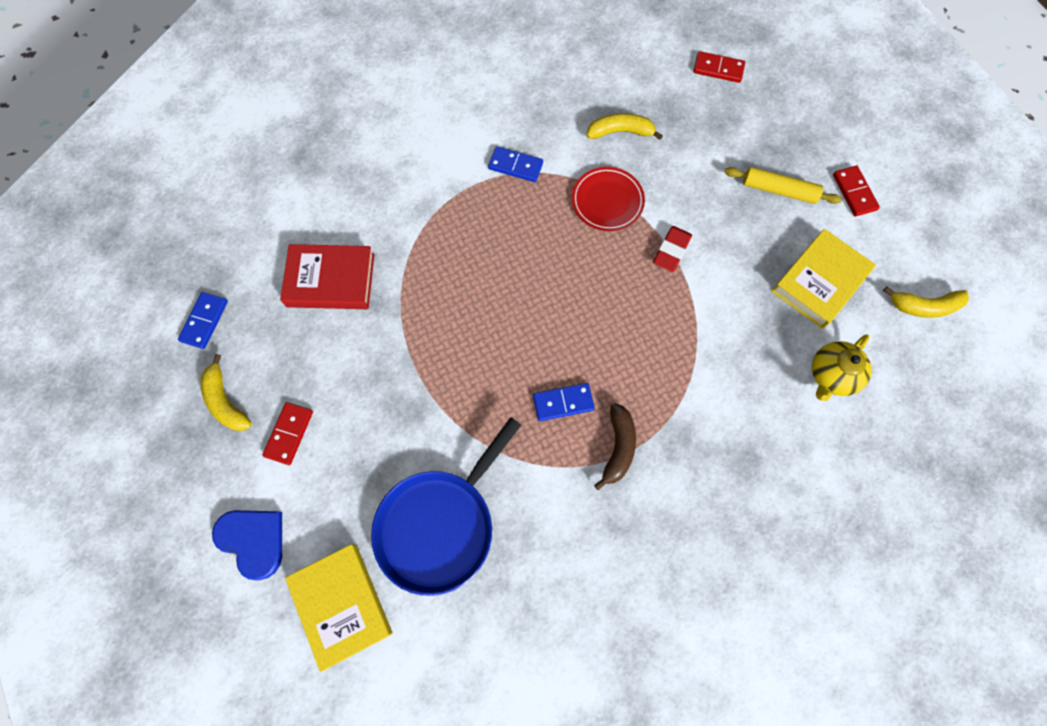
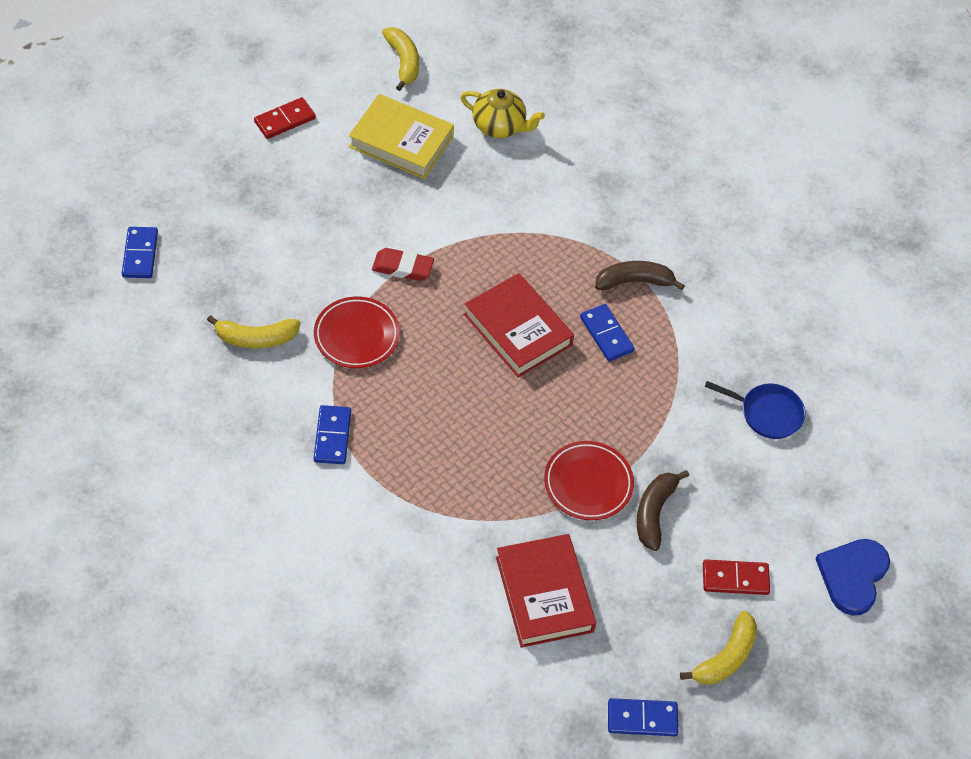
camera: 110 degrees left, 15 degrees down
(341, 605) = (874, 477): yellow book -> none
(372, 387) = (654, 512): none -> brown banana
(416, 341) = (588, 483): none -> red plate
(440, 524) = (767, 413): blue pan -> blue pan, size x0.52
(585, 327) = (518, 330): none -> red book
(620, 132) = (256, 338): yellow banana -> yellow banana turned 75 degrees counterclockwise
(718, 69) = (140, 254): red domino -> blue domino
(778, 190) = (299, 183): yellow rolling pin -> none

